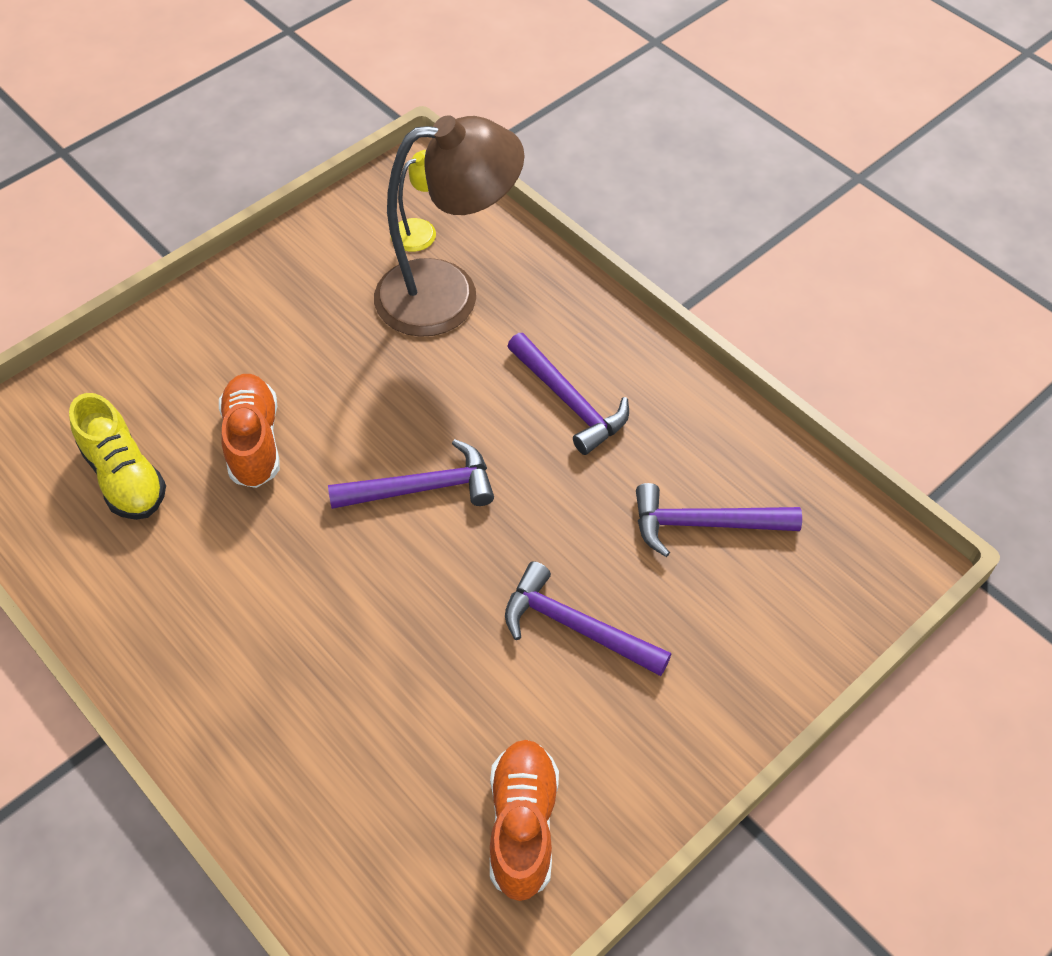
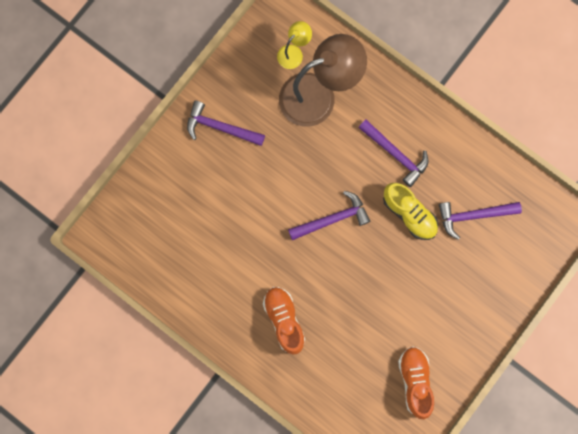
camera: 10 degrees left, 25 degrees up
(125, 477) = (183, 238): yellow shoe -> yellow shoe (409, 214)
(253, 441) = (241, 206): orange shoe -> orange shoe (284, 320)
(575, 627) = (421, 282): purple hammer -> purple hammer (220, 127)

